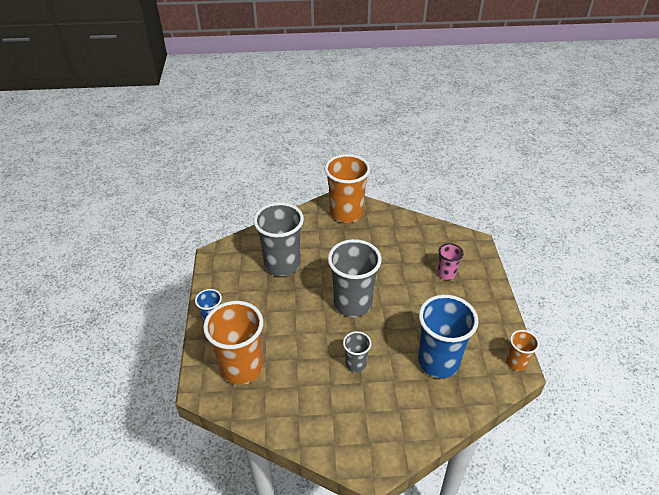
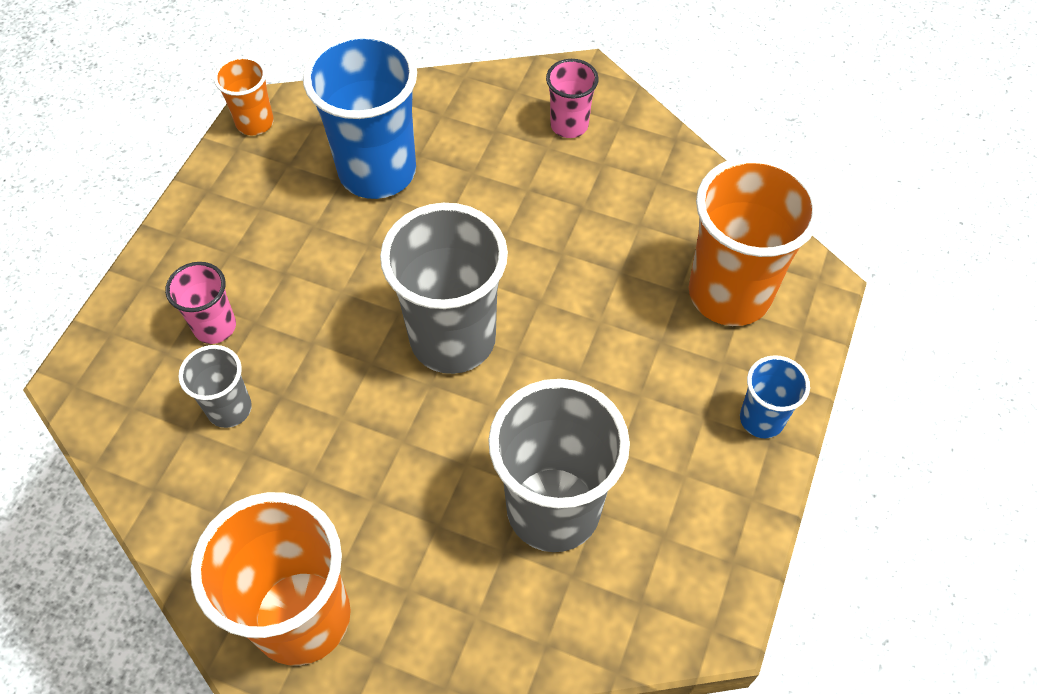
camera: 155 degrees left, 15 degrees up
(356, 364) = (519, 221): grey cup -> grey cup (229, 409)
(361, 430) = (569, 125): none -> pink cup

